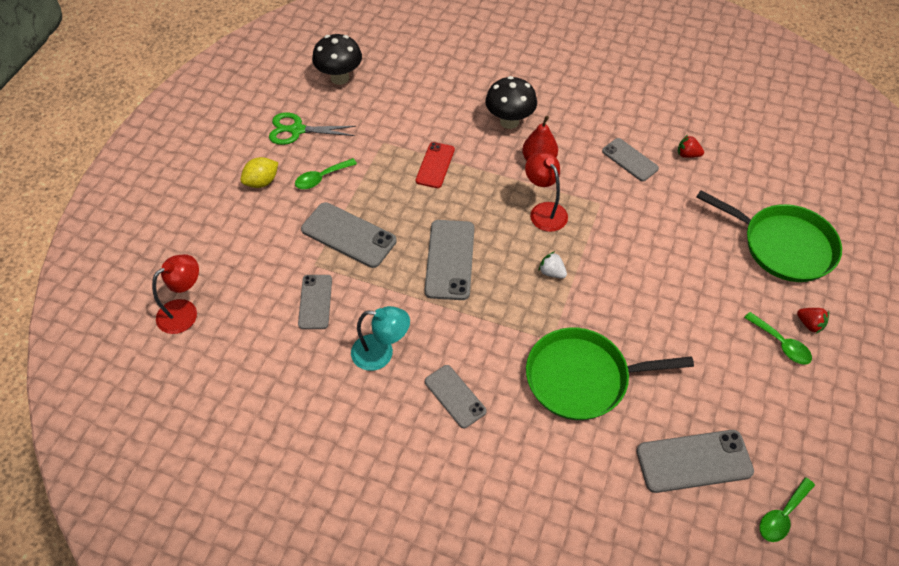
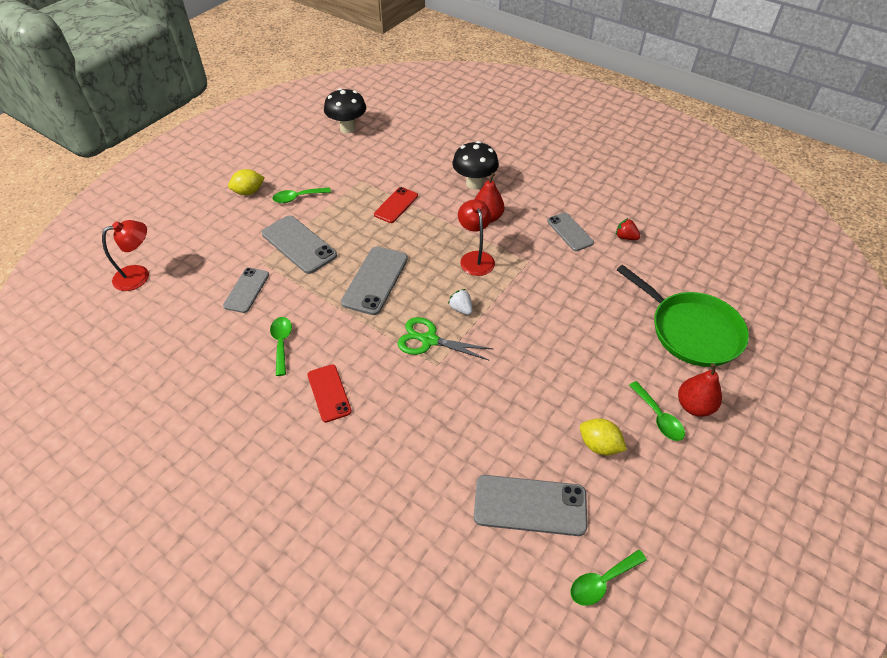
camera: 15 degrees right, 5 degrees down
(297, 130) = (295, 160): green scissors -> green scissors (429, 340)
(381, 353) = (281, 343): turquoise lamp -> green spoon
(455, 396) = (329, 393): grey phone -> red phone
(582, 378) = (452, 404): green pan -> none
(736, 385) = (599, 445): none -> yellow lemon
(809, 324) = (694, 406): red strawberry -> red pear

